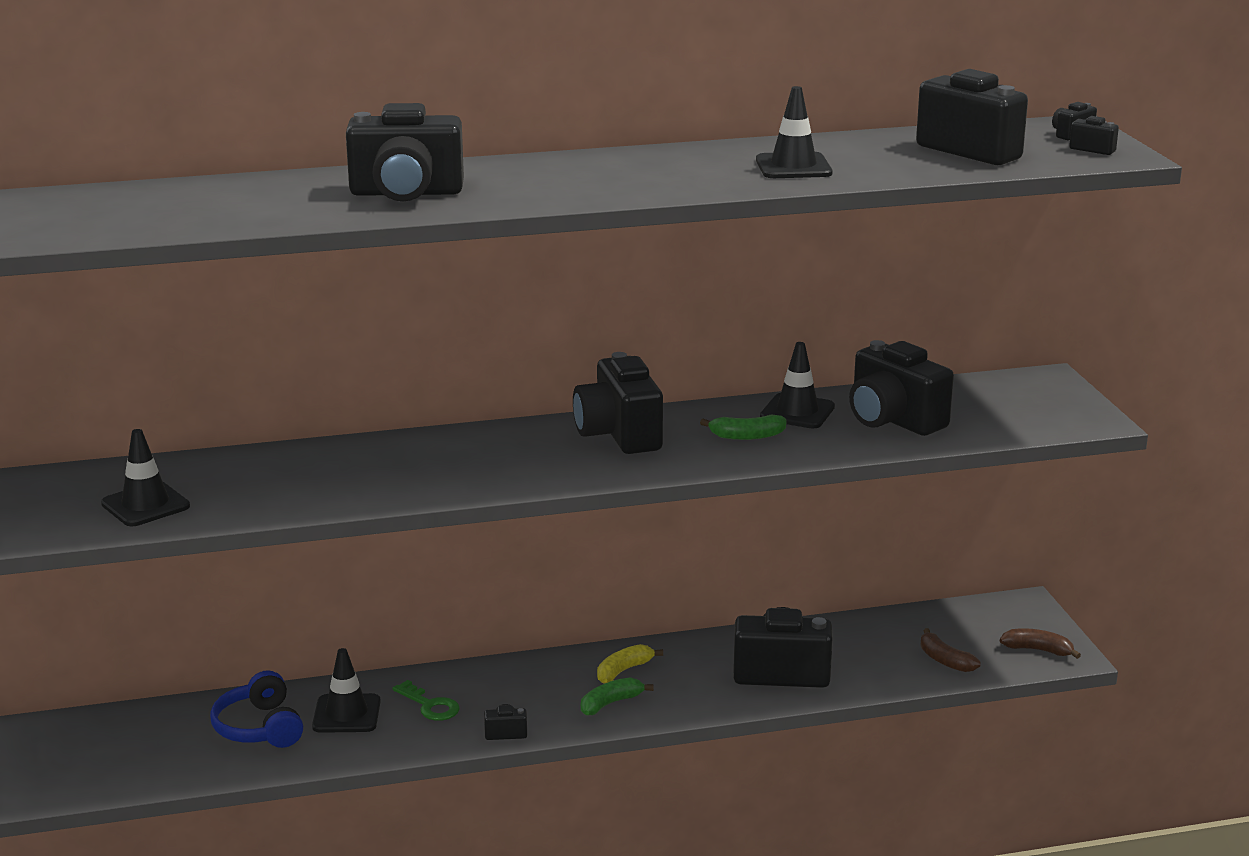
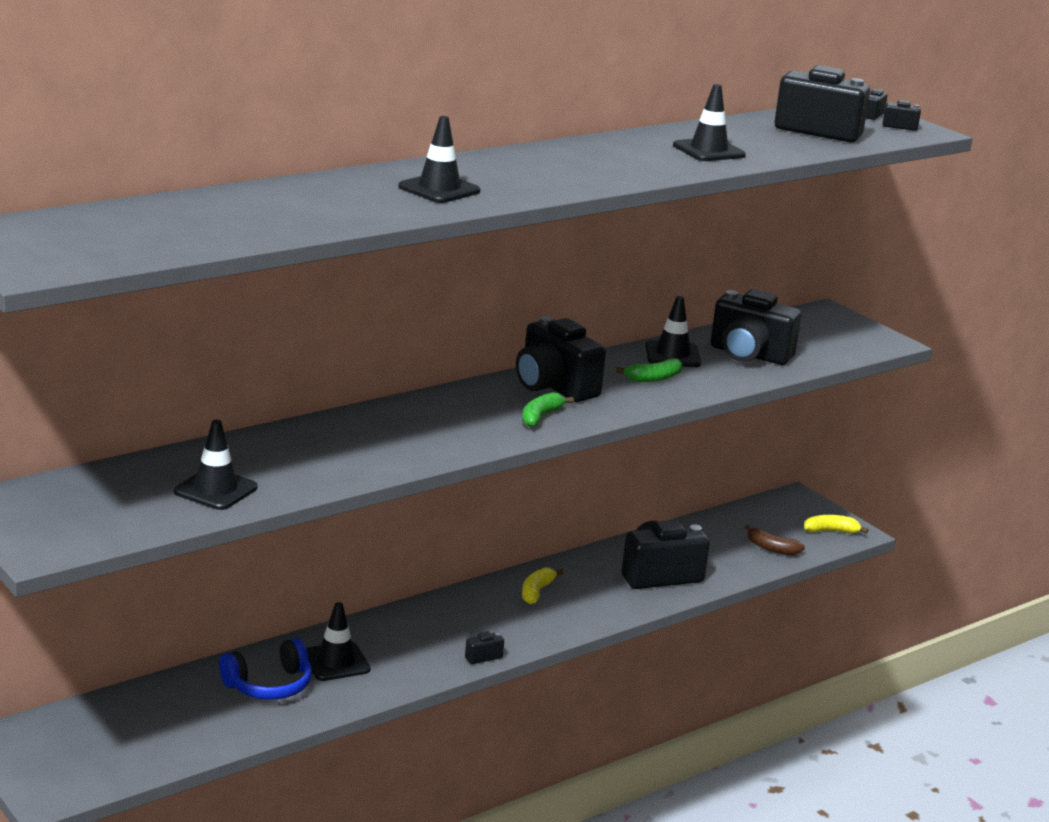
camera: 25 degrees left, 0 degrees up
(259, 728) = (269, 685): blue headphones -> blue headphones turned 75 degrees counterclockwise
(406, 193) = (439, 189): black camera -> black traffic cone
(430, 705) = (401, 644): green key -> none
(610, 703) = (547, 619): green banana -> green banana (541, 417)
(1038, 650) = (831, 531): brown banana -> yellow banana

